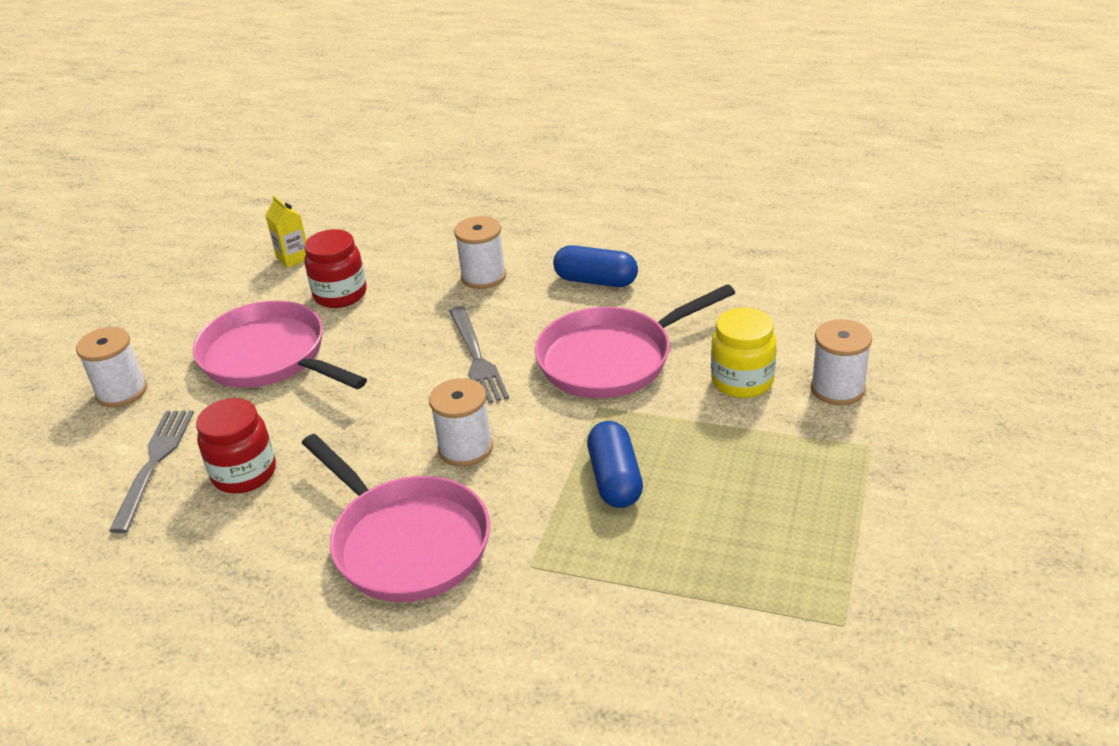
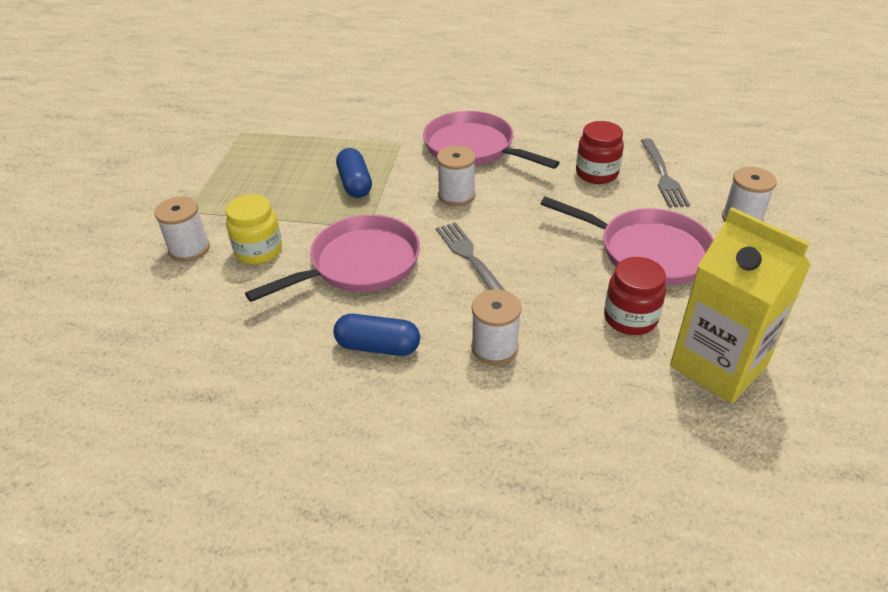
camera: 170 degrees right, 5 degrees up
(293, 258) = (718, 366): yellow carton -> yellow carton, size x2.41

